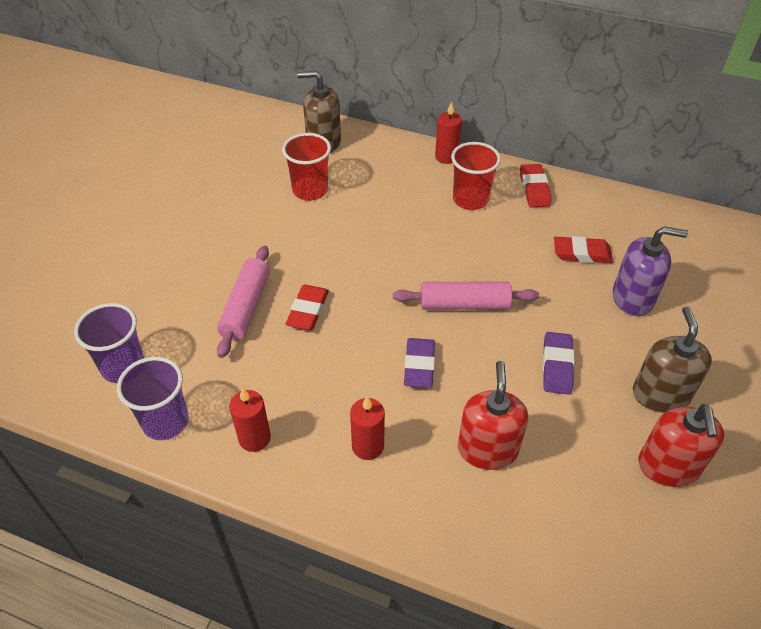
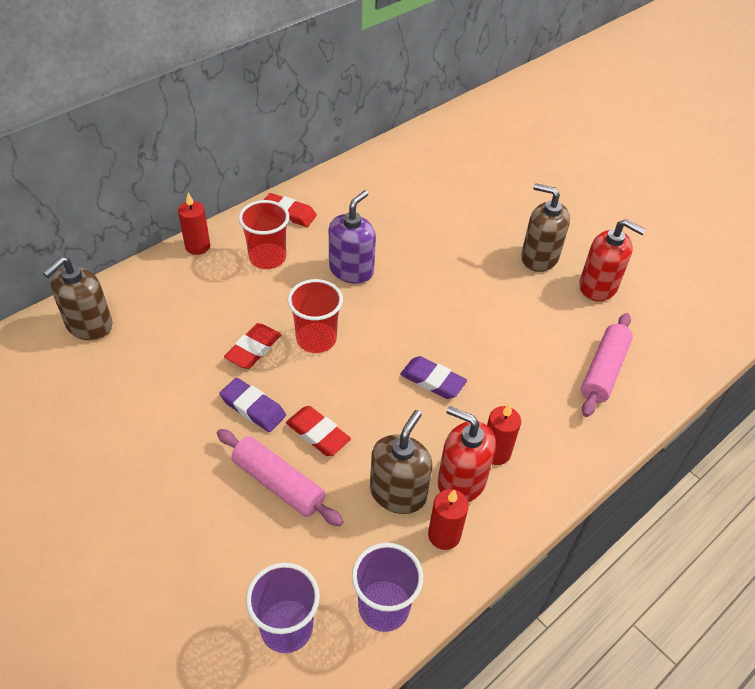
camera: 65 degrees left, 0 degrees up
(280, 388) = (398, 492): none -> brown soap dispenser
(310, 190) = (153, 366): red cup -> red cup (316, 339)
(464, 304) = (386, 321): pink rolling pin -> pink rolling pin (603, 370)
(487, 449) = (537, 376): red soap dispenser -> red soap dispenser (461, 481)
(557, 366) = (483, 297): purple eraser -> purple eraser (253, 408)
(582, 253) = (382, 225): red eraser -> red eraser (253, 349)
(633, 298) = (445, 223): purple soap dispenser -> purple soap dispenser (351, 270)

